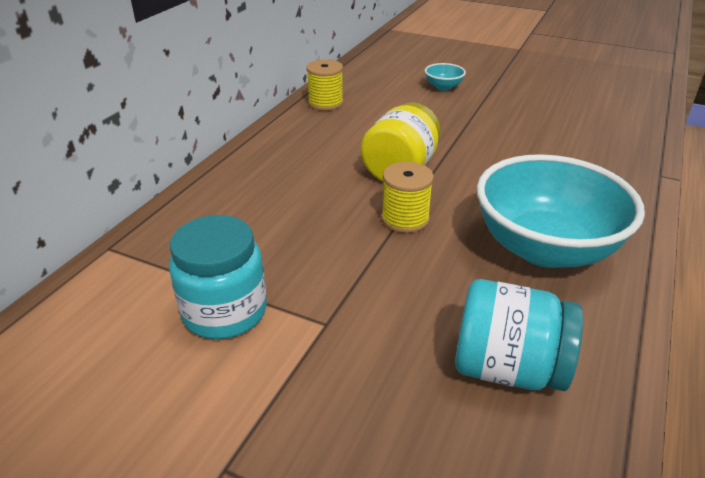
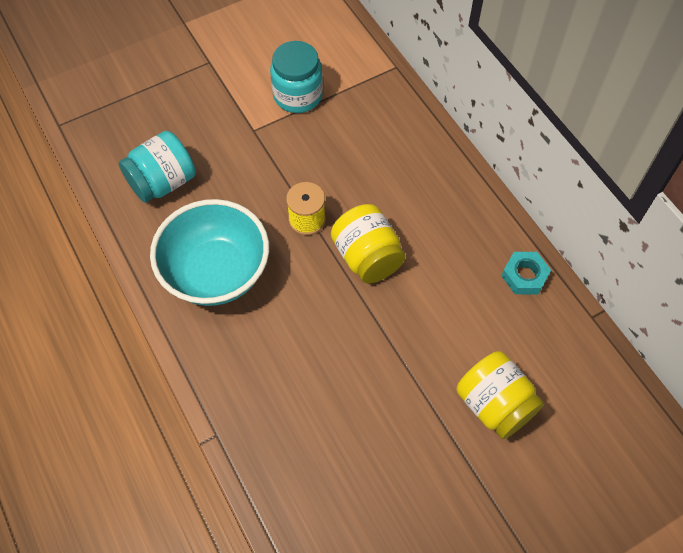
camera: 125 degrees right, 25 degrees up
(325, 103) = (524, 276): yellow spool -> turquoise nut
(443, 87) = (494, 404): turquoise bowl -> yellow jar

